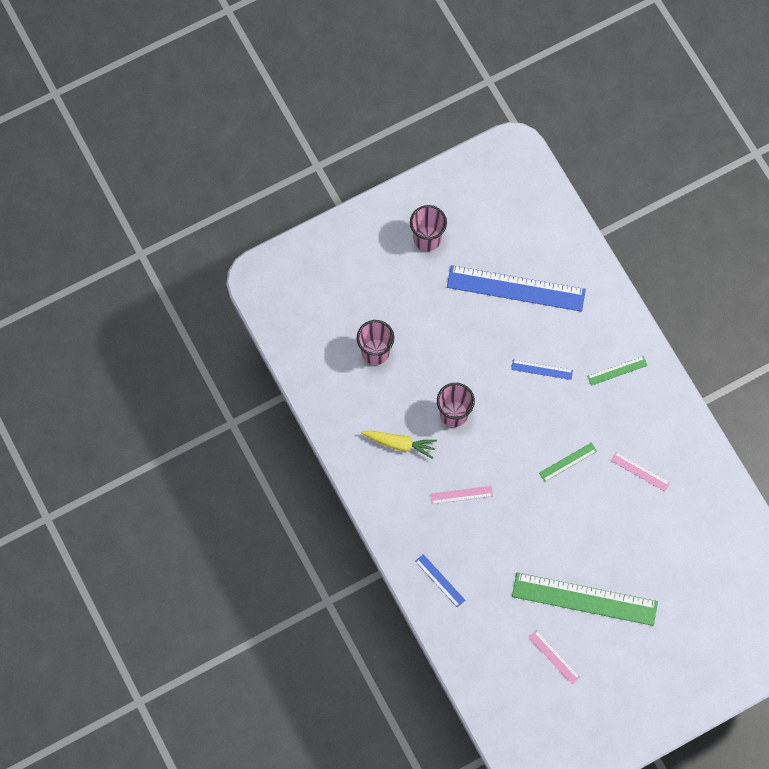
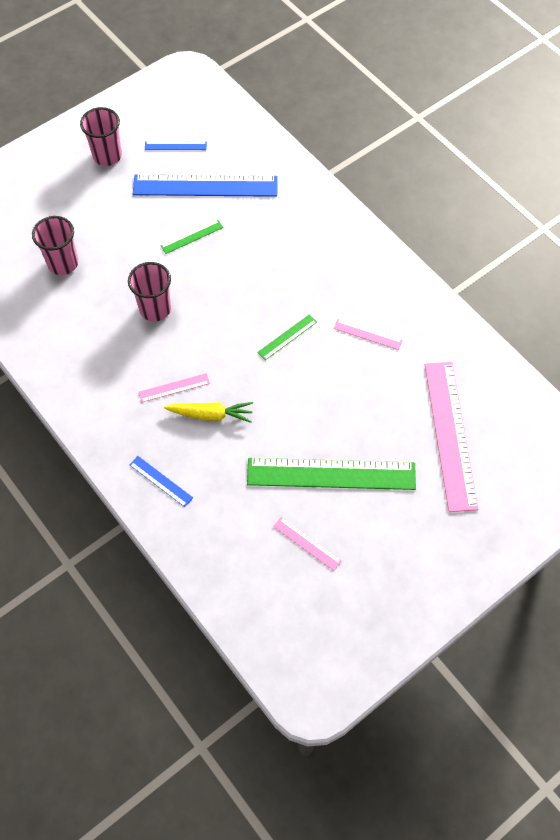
camera: 10 degrees left, 10 degrees down
(400, 444) = (99, 347): yellow carrot -> yellow carrot (211, 415)
(542, 369) = (244, 254): blue ruler -> blue ruler (175, 145)
(617, 370) = (324, 244): green ruler -> green ruler (192, 236)
(693, 580) = (450, 434): none -> pink ruler

